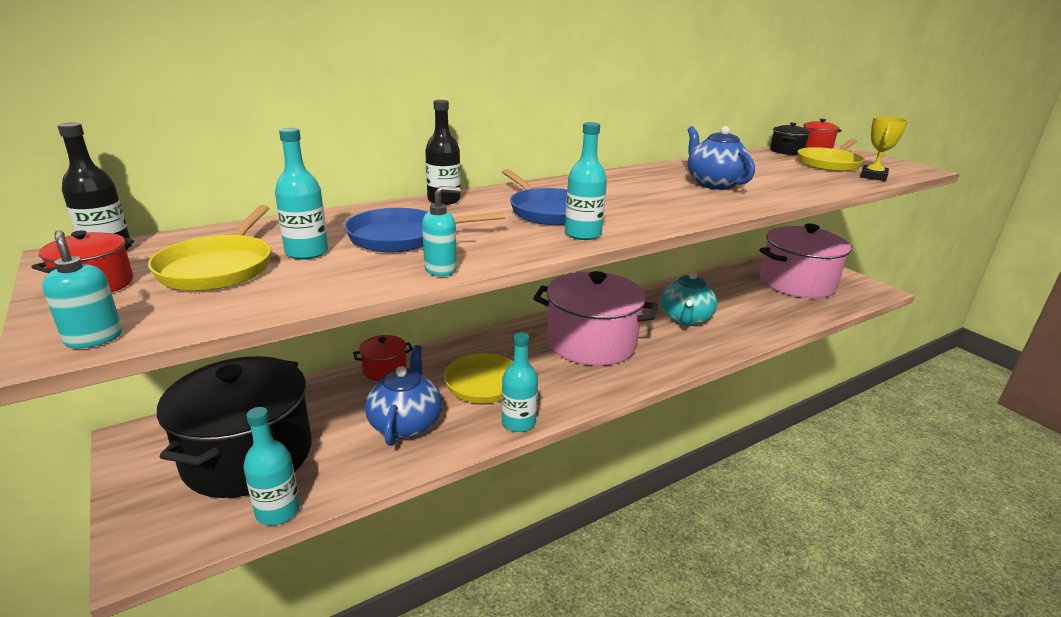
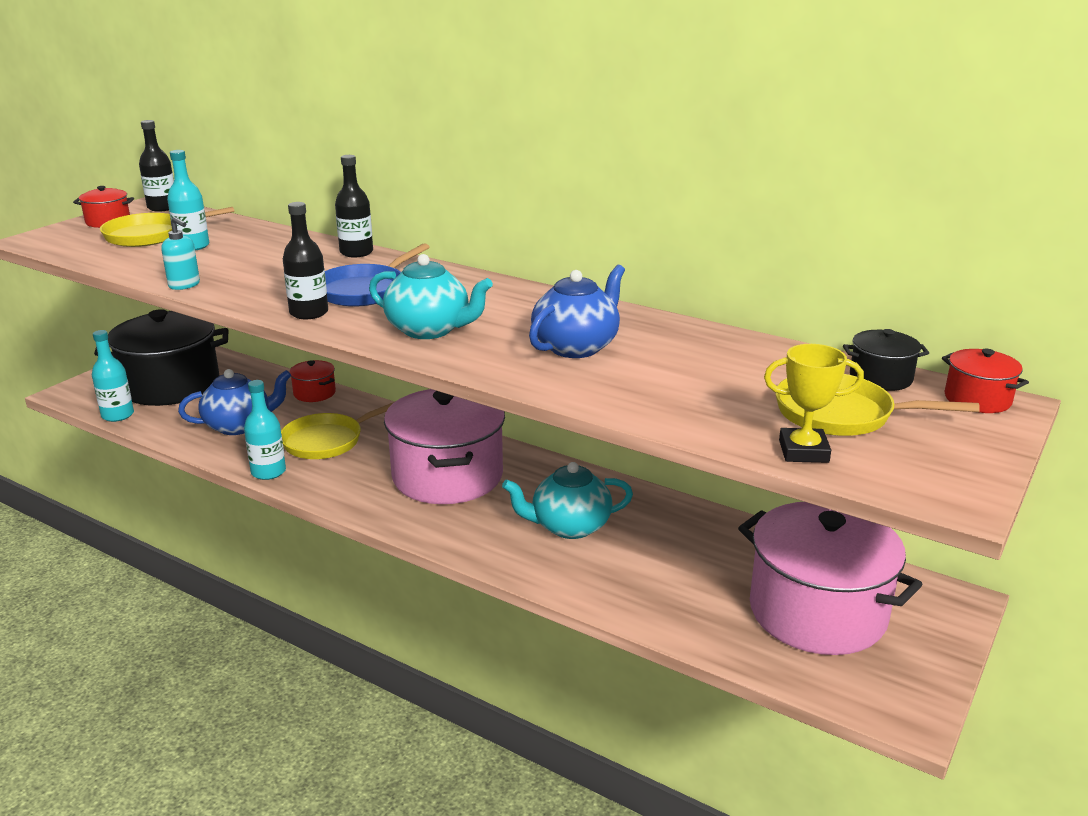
camera: 65 degrees right, 0 degrees up
(94, 338) = (39, 242): turquoise soap dispenser -> none
(403, 237) = (246, 261): blue pan -> none
(487, 381) = (327, 441): yellow pan -> yellow pan turned 45 degrees counterclockwise
(583, 234) = (309, 313): turquoise bottle -> black bottle
(656, 208) = (430, 330): none -> turquoise teapot

